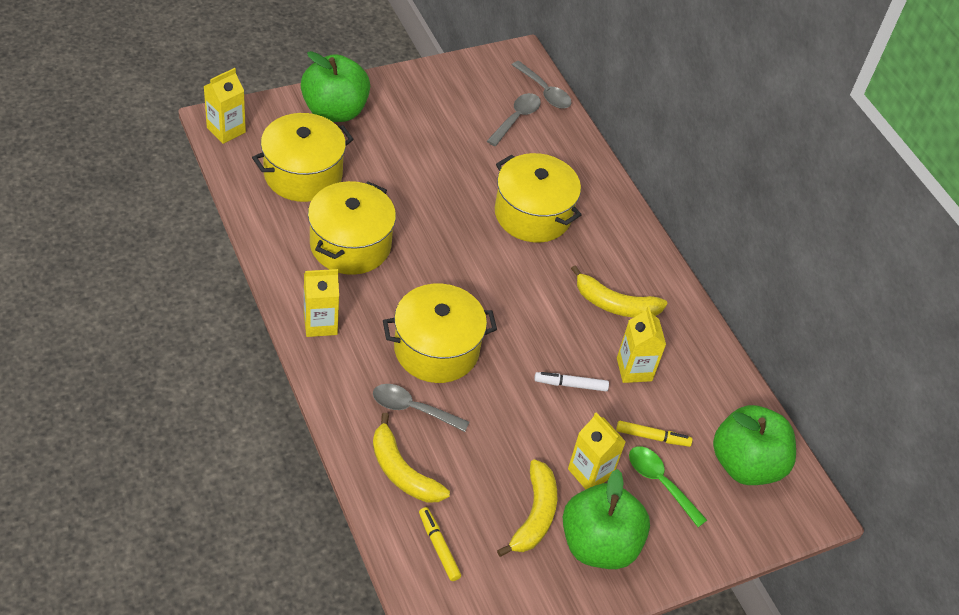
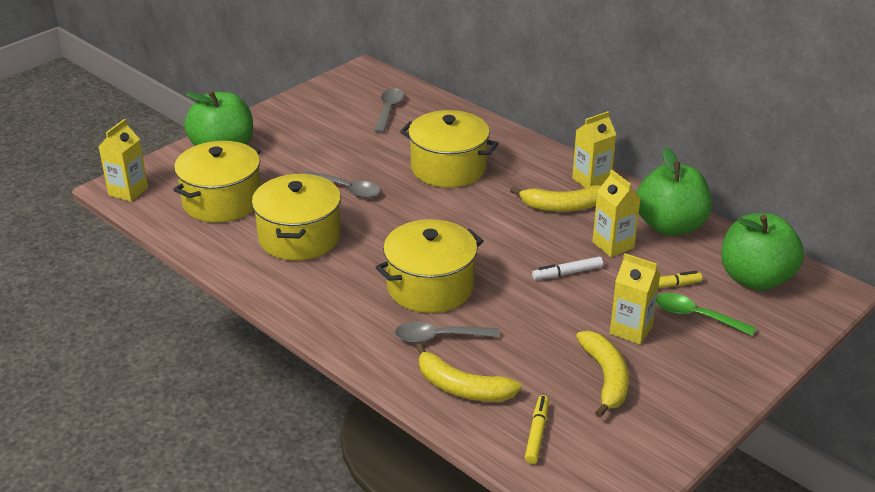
camera: 15 degrees left, 15 degrees down
(320, 323) = (309, 302): yellow carton -> yellow carton (591, 180)
(439, 547) = (537, 433): yellow marker -> yellow marker turned 60 degrees clockwise
(544, 91) = (400, 87): grey spoon -> grey spoon (347, 189)
(598, 544) = (678, 379): green apple -> green apple (670, 226)

